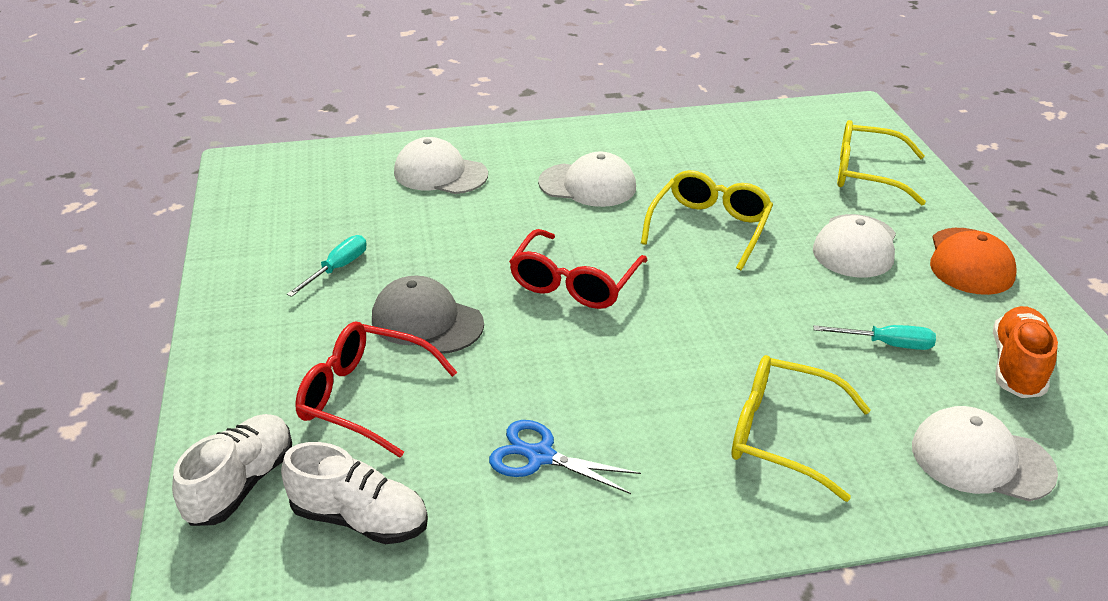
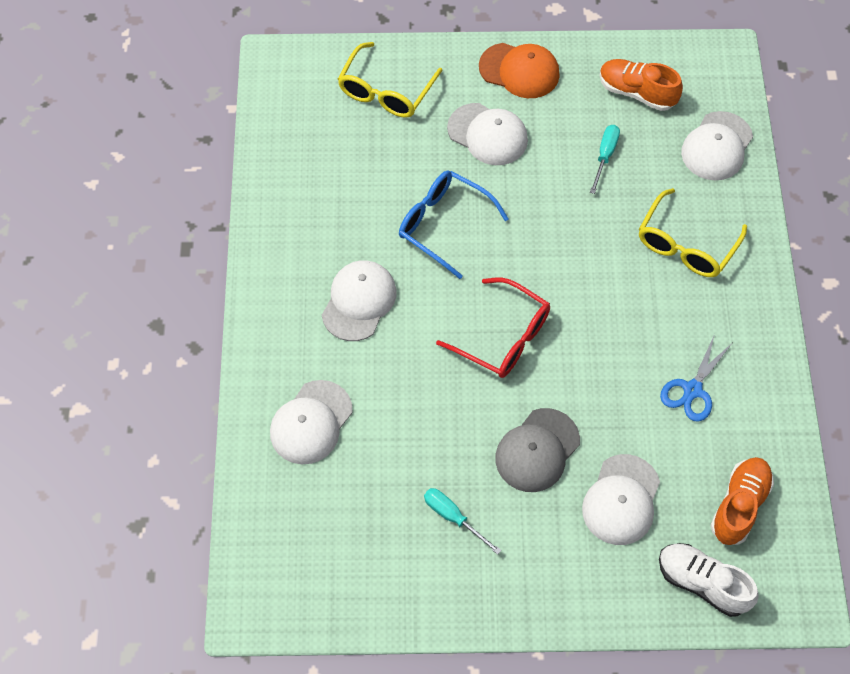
camera: 80 degrees left, 25 degrees up
(360, 519) = (739, 506): white shoe -> orange shoe
(364, 397) = (621, 500): red glasses -> white cap
(709, 227) = (443, 224): yellow glasses -> blue glasses

